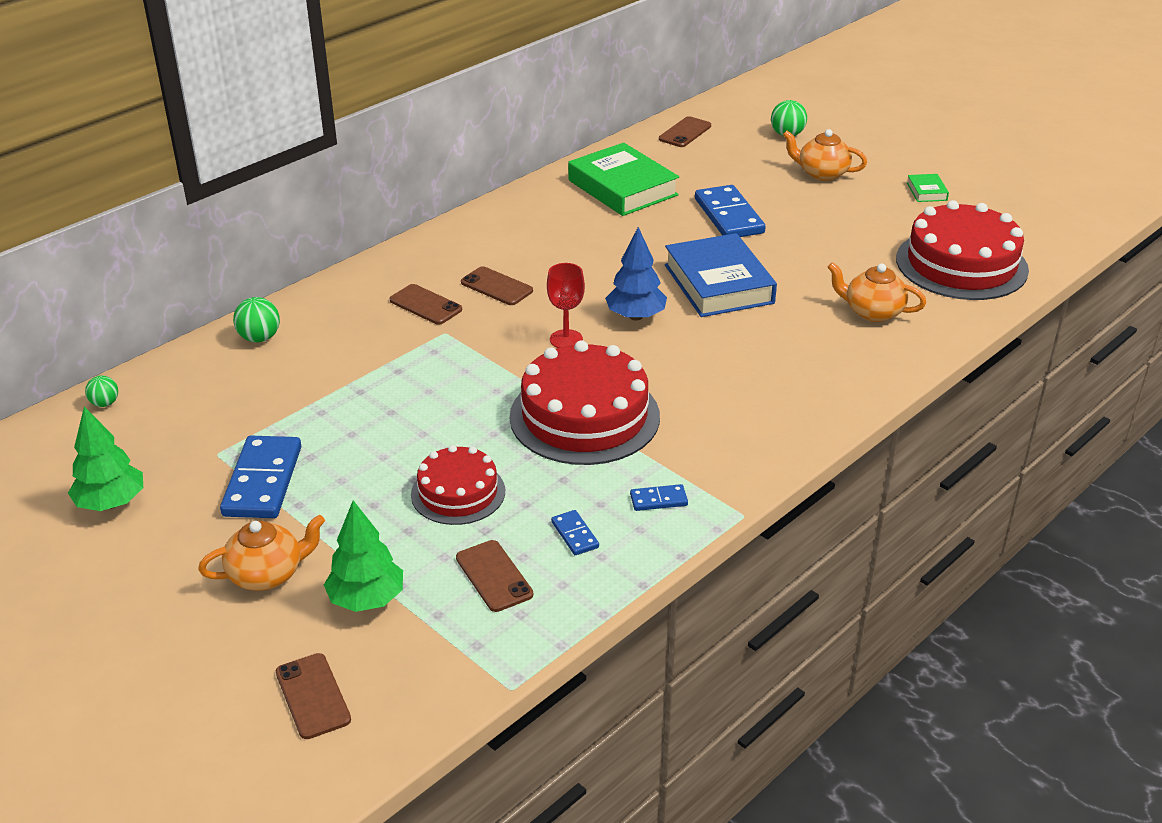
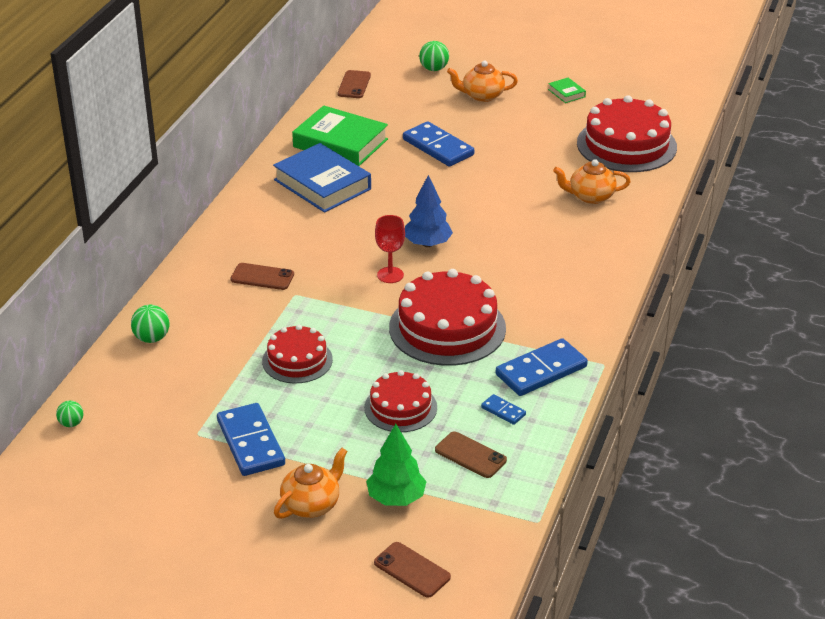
camera: 25 degrees left, 0 degrees up
(111, 503) = (147, 493): green tree -> none
(388, 404) = (297, 360): none -> red cake
(496, 287) = (305, 248): brown phone -> none
(658, 500) = (541, 371): blue domino -> blue domino, size x2.10
(718, 284) = (469, 203): blue book -> blue book (322, 184)

